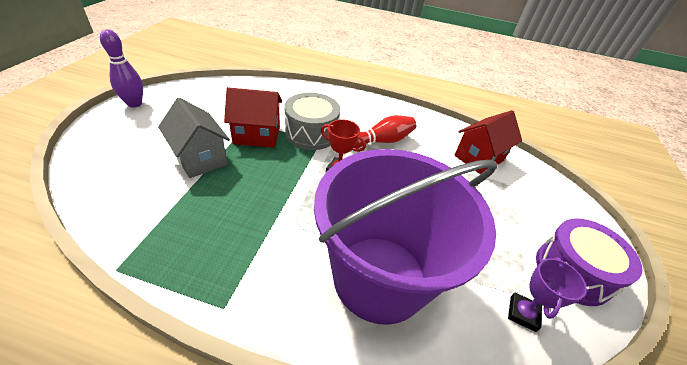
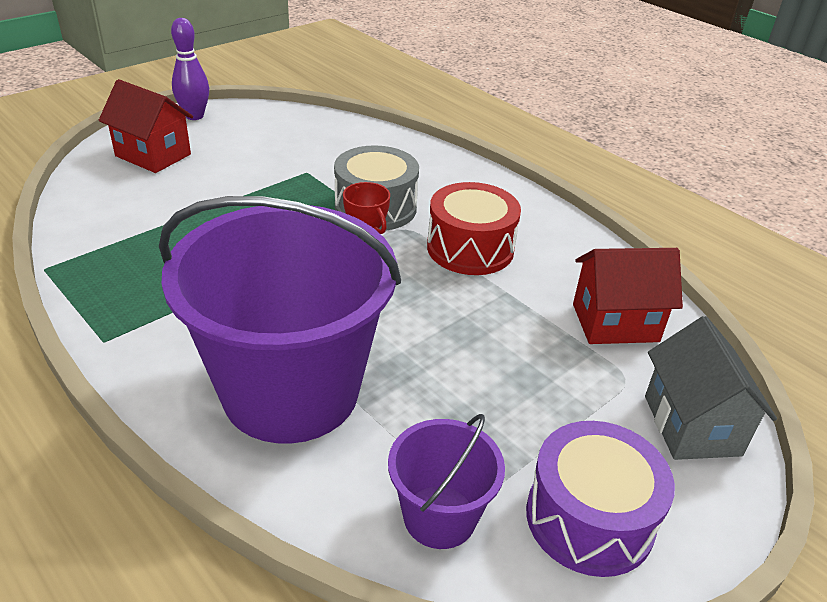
camera: 35 degrees right, 5 degrees down
(200, 158) = (211, 195): grey house -> grey house (691, 425)
(257, 135) = (301, 189): red house -> red house (153, 155)
(381, 141) = (470, 248): red bowling pin -> red drum
(522, 313) = (439, 516): purple trophy -> purple bucket

